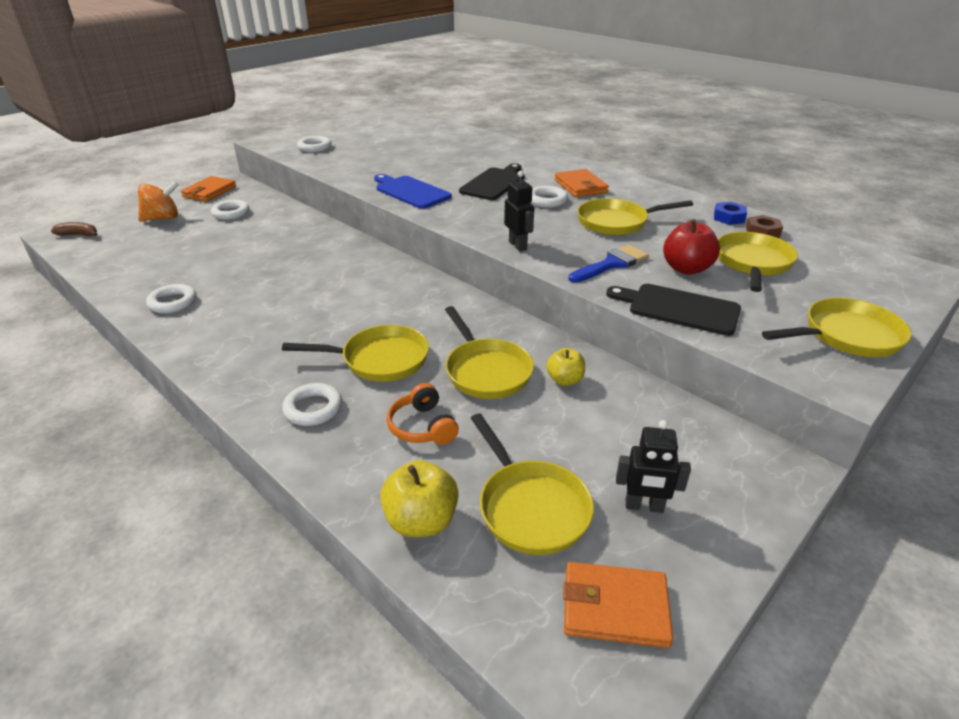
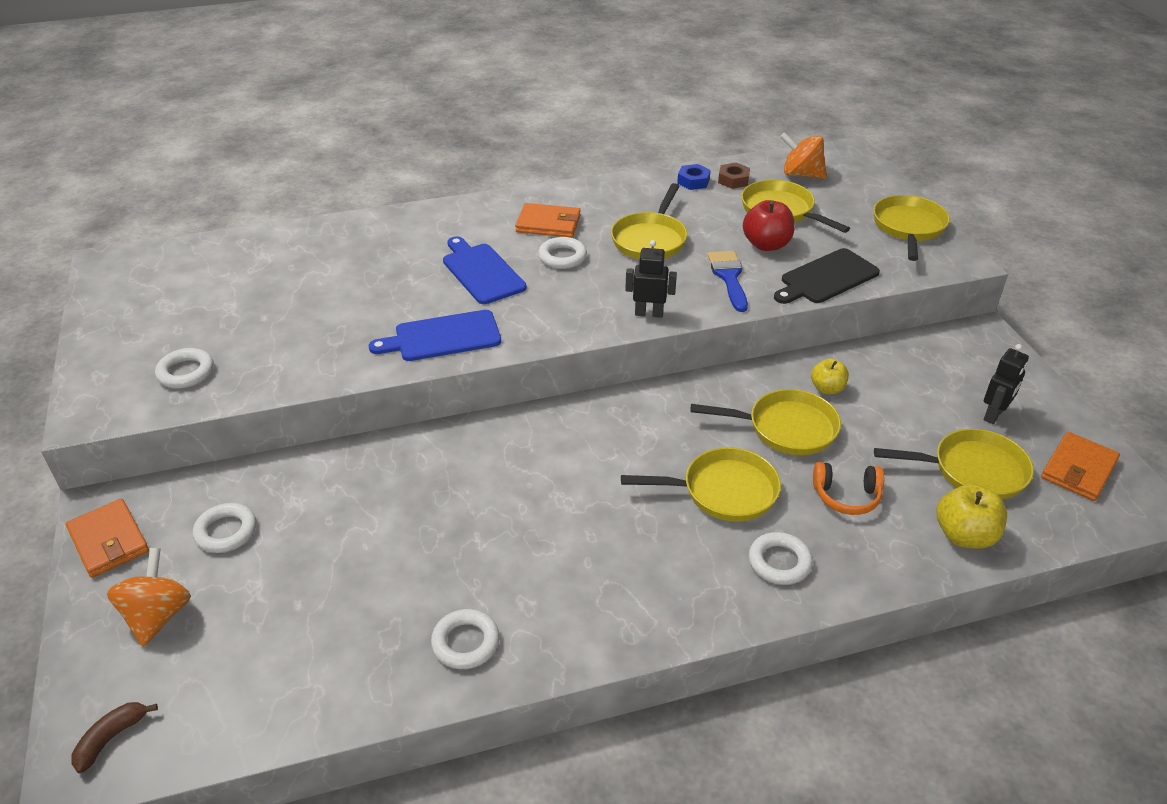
camera: 60 degrees left, 5 degrees up
(379, 360) = (723, 491): yellow pan -> yellow pan turned 60 degrees clockwise
(494, 183) = (481, 272): black cutting board -> blue cutting board
(833, 259) = (801, 174): none -> orange spinning top

